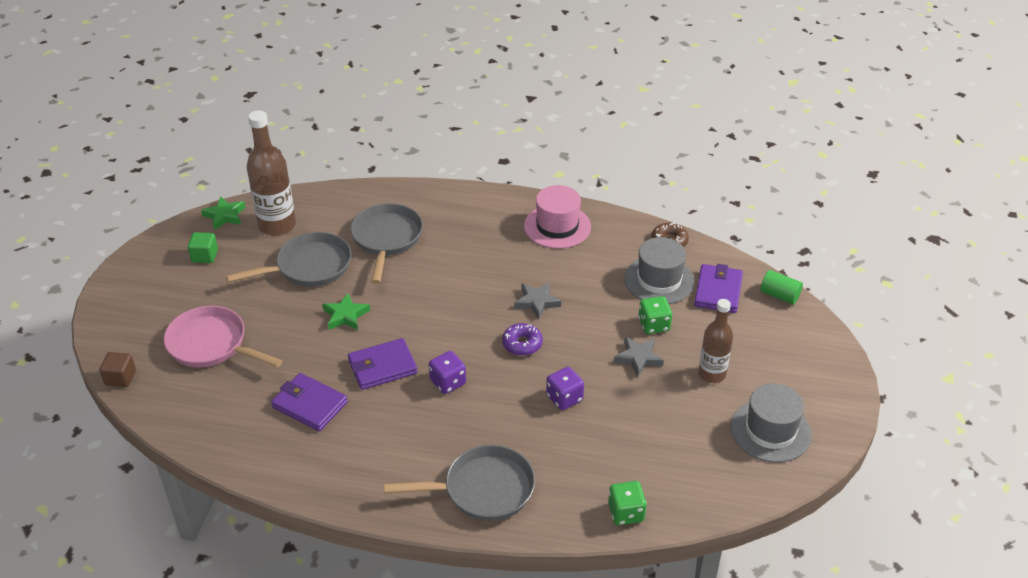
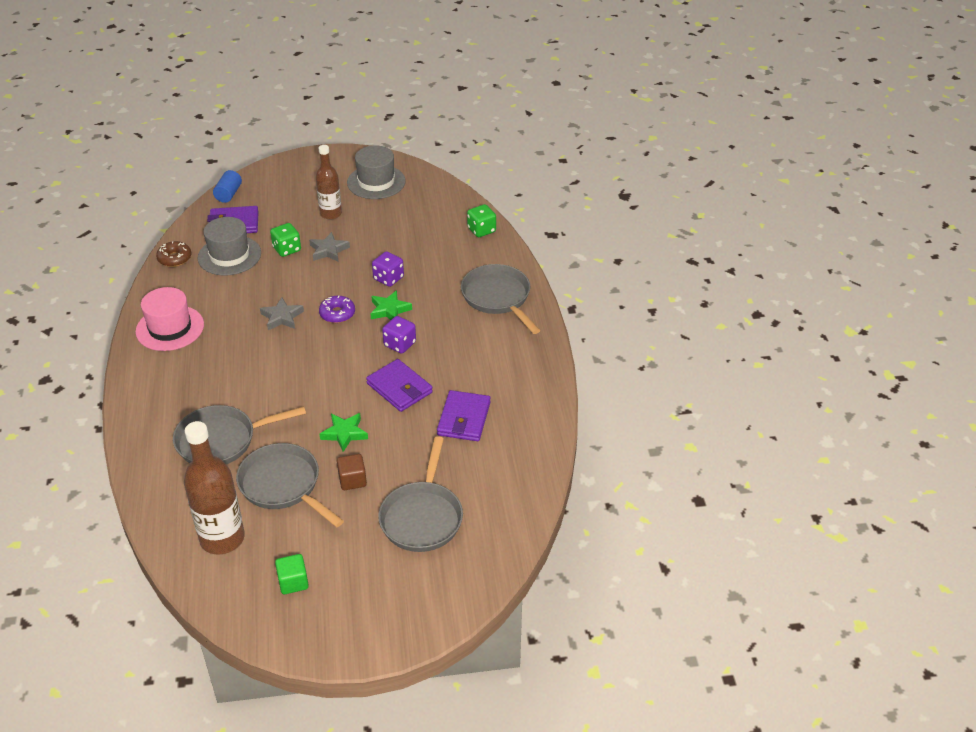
camera: 110 degrees left, 0 degrees up
(120, 378) = (496, 569): brown cube -> brown cube (352, 480)
(211, 344) = (422, 517): pink pan -> grey pan
(225, 216) = (216, 595): green star -> green star (389, 310)
(779, 295) = (228, 194): green cylinder -> blue cylinder

